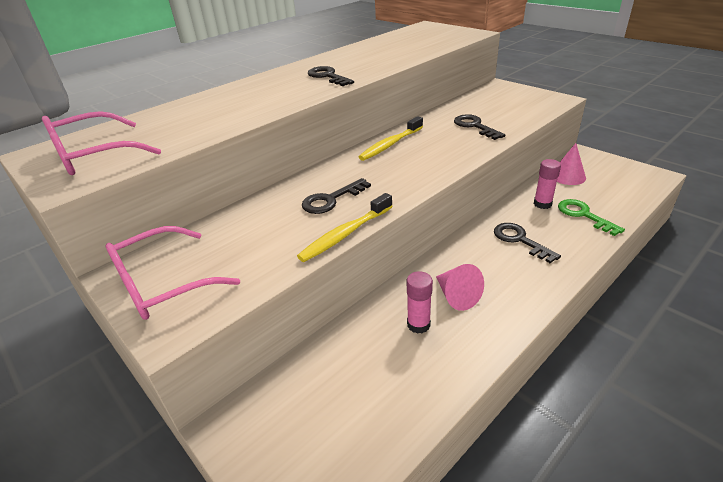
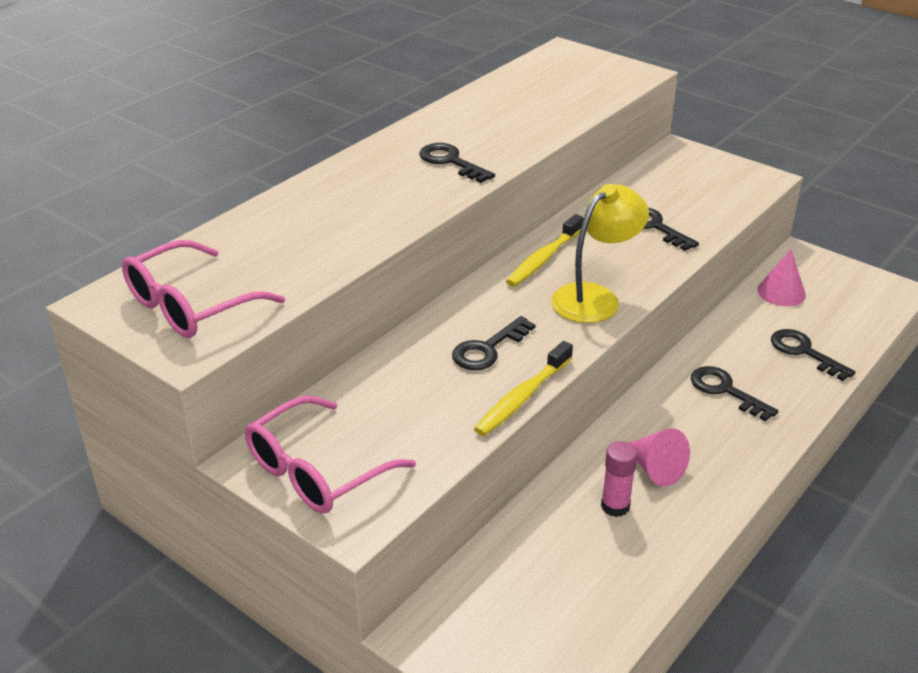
camera: 10 degrees left, 0 degrees up
(421, 168) = (595, 297): none -> yellow lamp
(542, 204) = (750, 336): pink glue stick -> none
(583, 215) = (804, 352): green key -> black key

